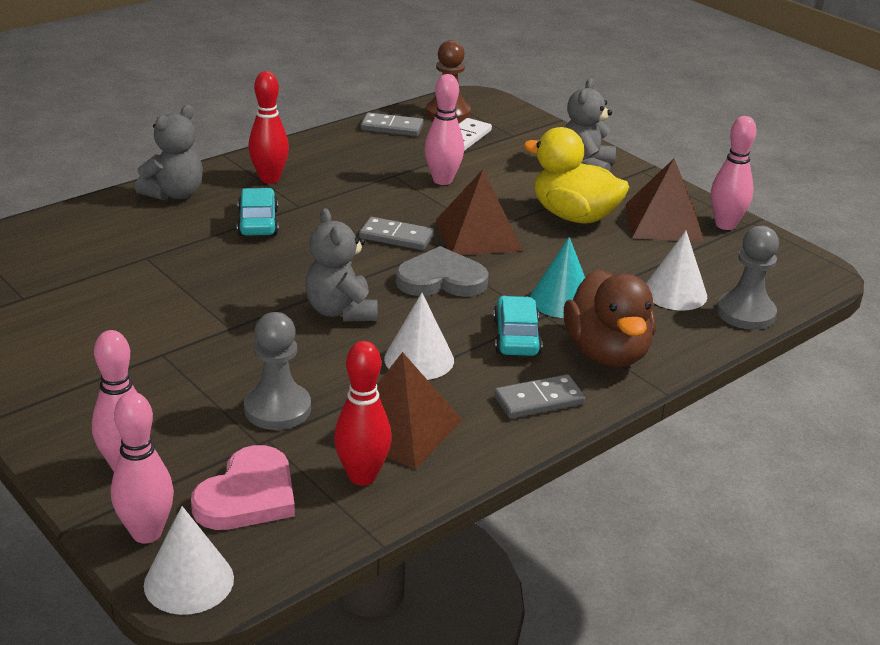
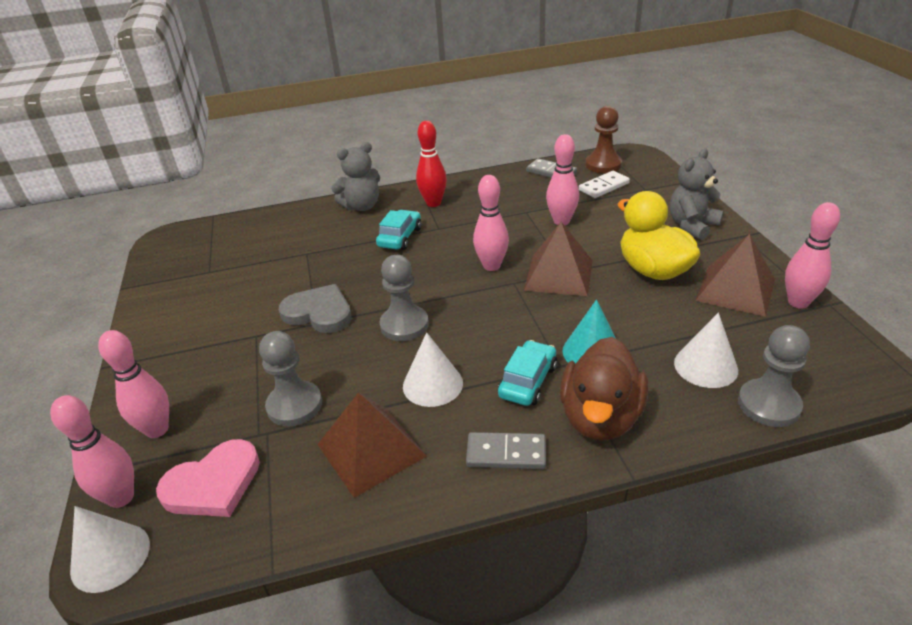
camera: 30 degrees right, 5 degrees up
(341, 311) = (404, 325): grey teddy bear -> grey pawn
(362, 476) = (308, 492): red bowling pin -> none
(396, 237) = (492, 266): grey domino -> pink bowling pin
(441, 279) = (501, 311): grey heart -> grey heart (319, 313)

